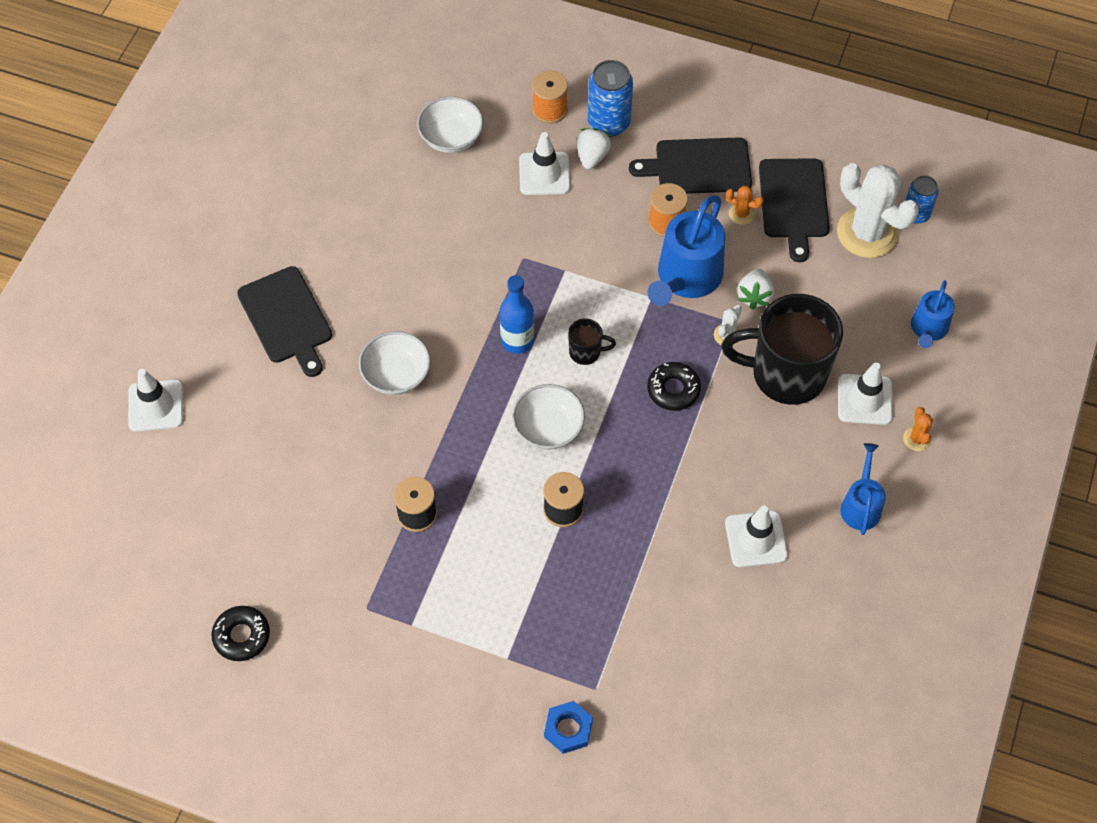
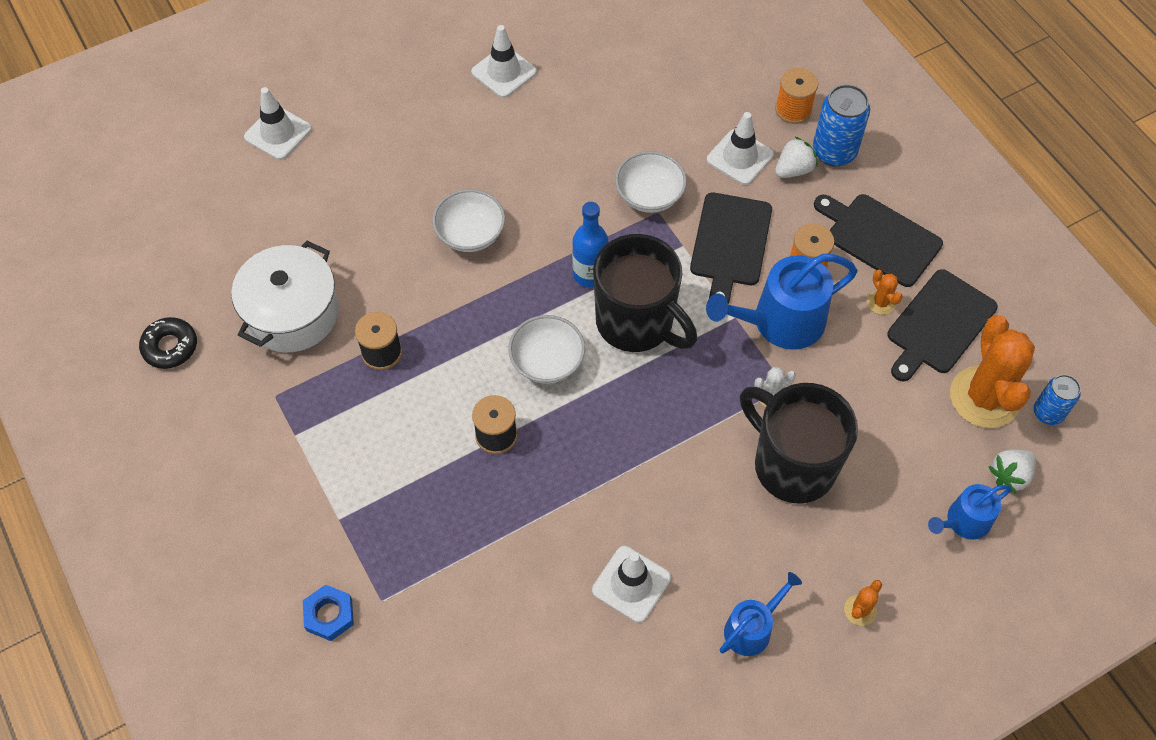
camera: 40 degrees right, 0 degrees up
(286, 318) = (431, 134): black cutting board -> black cutting board (730, 243)
(315, 537) = (292, 313): none -> white pot
(451, 137) = (690, 80): white bowl -> white bowl (649, 195)
(586, 352) = (636, 323): black mug -> black mug, size x2.35
(673, 390) = (680, 406): black donut -> none
(754, 296) = (826, 379): white strawberry -> white strawberry (1010, 475)
(864, 399) = (843, 539): white traffic cone -> white traffic cone (504, 72)
(867, 233) = (984, 397): white cactus -> orange cactus

